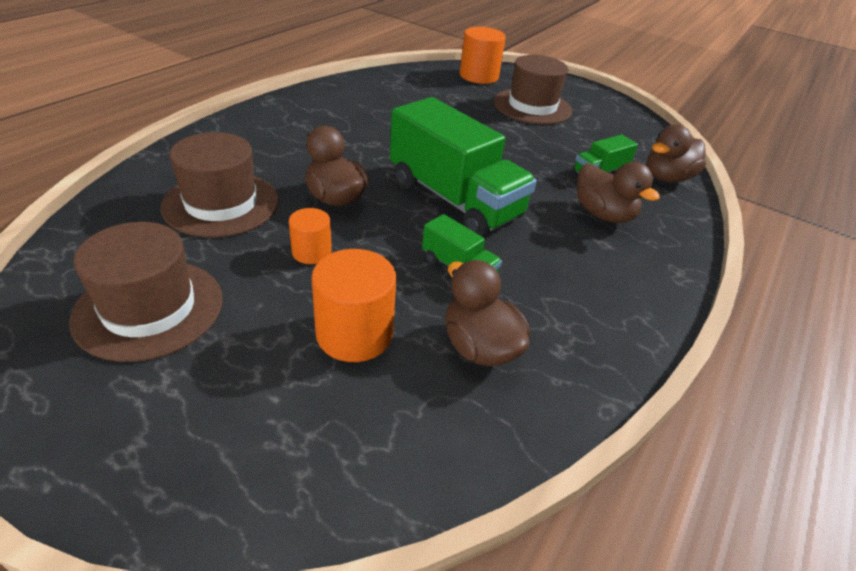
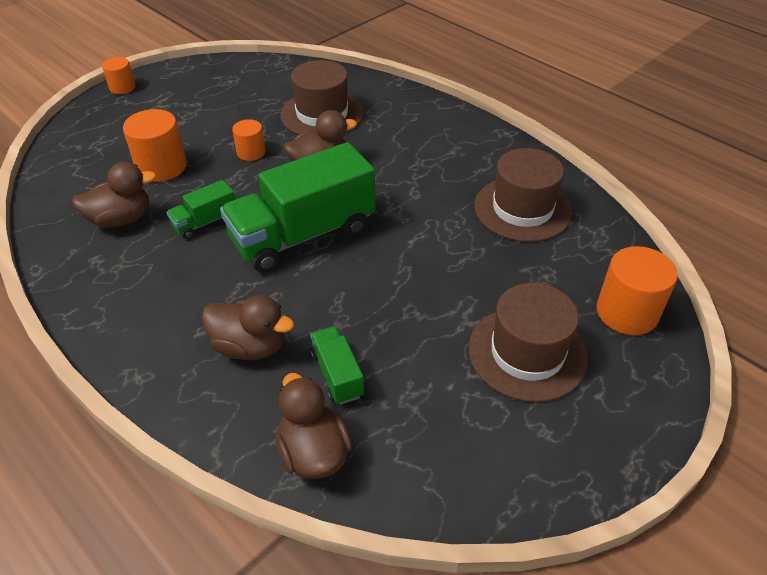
camera: 105 degrees right, 5 degrees up
(69, 470) = (122, 87): none -> orange cylinder
(149, 308) = (219, 96): brown hat -> brown hat (522, 209)
(603, 214) = (250, 346): brown duck -> brown duck turned 135 degrees counterclockwise

